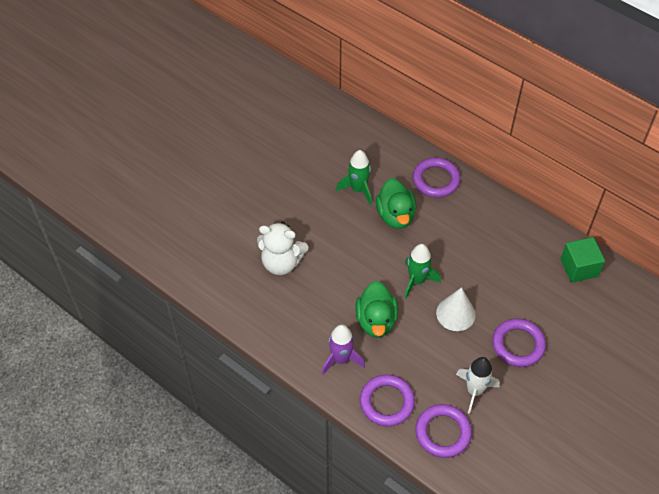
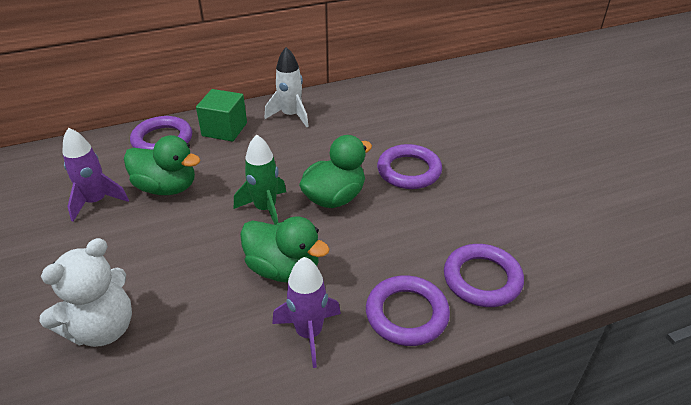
camera: 60 degrees left, 15 degrees down
(358, 189) = (96, 201): green rocket -> purple rocket
(455, 313) = (334, 198): white cone -> green duck
(474, 391) = (442, 227): white rocket -> white rocket (291, 115)
(579, 267) = (356, 100): green cube -> green cube (224, 129)

